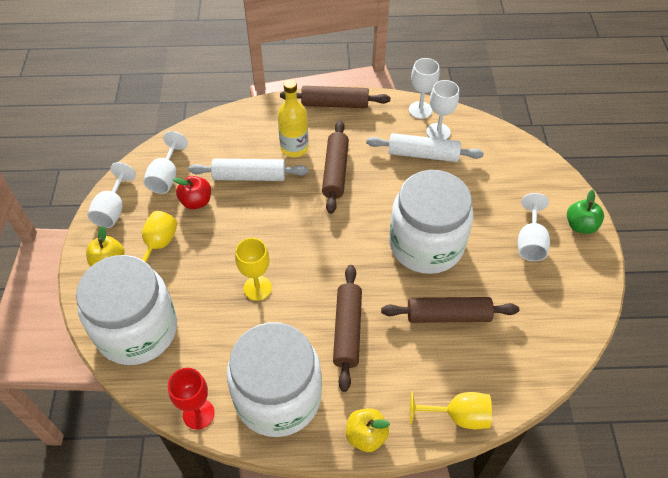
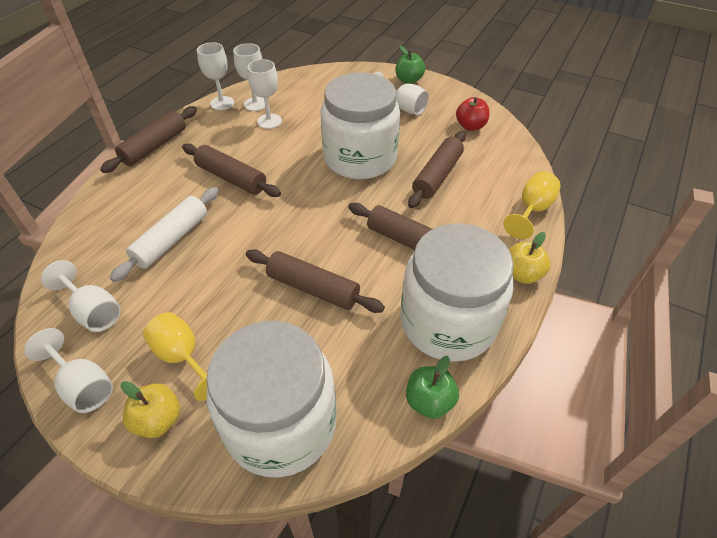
camera: 60 degrees left, 5 degrees down
(196, 201) = (157, 297): red apple -> red apple (470, 126)
(198, 414) = (429, 401): red goblet -> green apple
(257, 288) = (313, 288): yellow goblet -> brown rolling pin
(294, 148) = (174, 193): yellow bottle -> none
(423, 154) = (269, 121): white rolling pin -> white goblet

